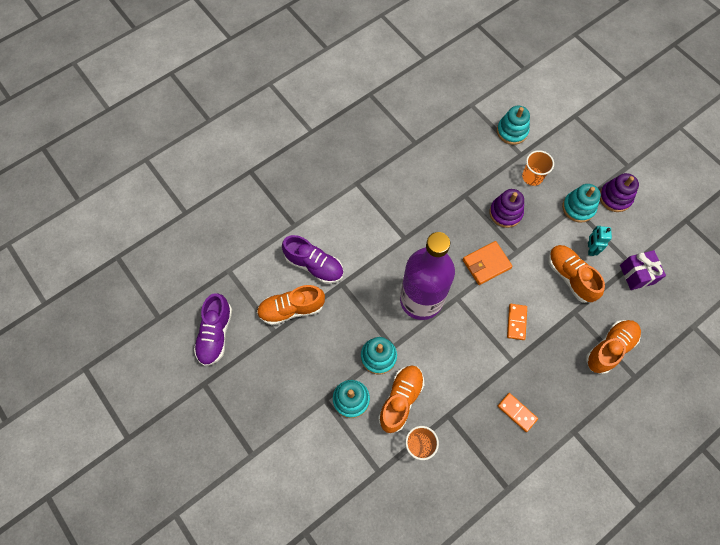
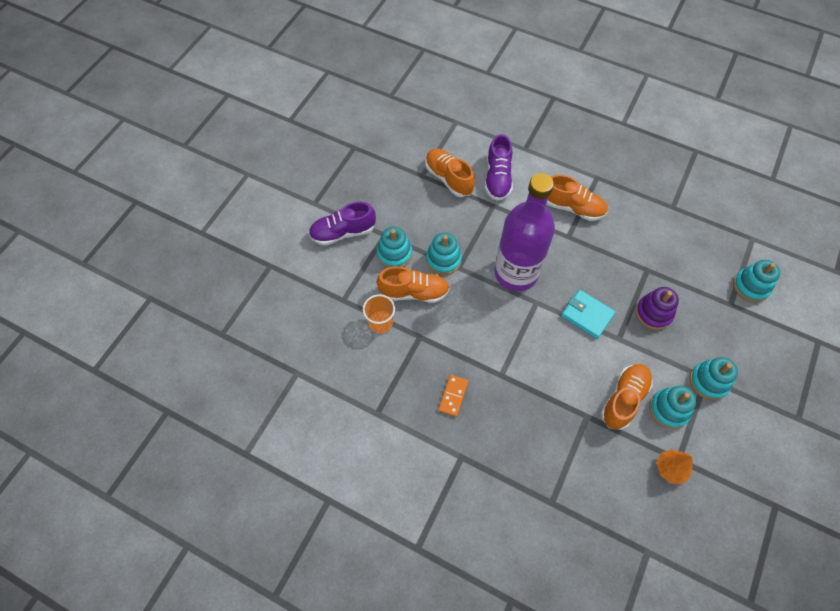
camera: 65 degrees right, 5 degrees down
(215, 334) = (398, 137): purple shoe -> purple shoe (343, 232)
(486, 264) = (587, 315): orange wallet -> turquoise wallet
(516, 322) = (543, 364): orange domino -> none
(532, 177) = (712, 324): orange cup -> none
(590, 249) = (668, 409): turquoise robot -> turquoise stacking toy
(609, 348) = (568, 465): orange shoe -> orange shoe (572, 207)
(615, 197) = (748, 416): purple stacking toy -> none
(637, 274) = (670, 468): purple gift -> orange tree

